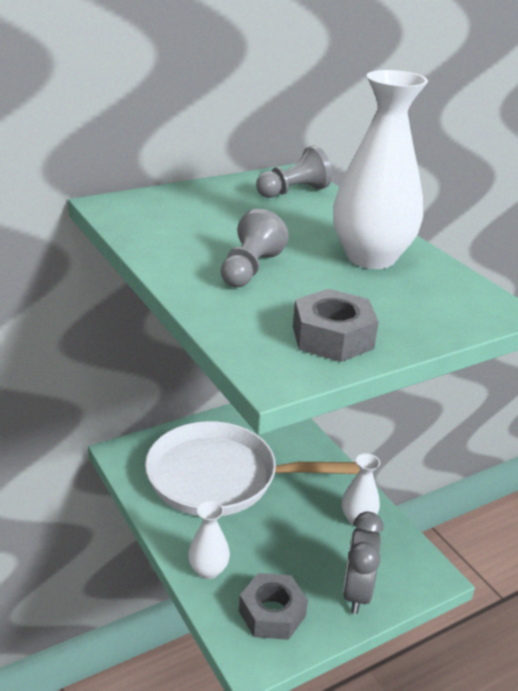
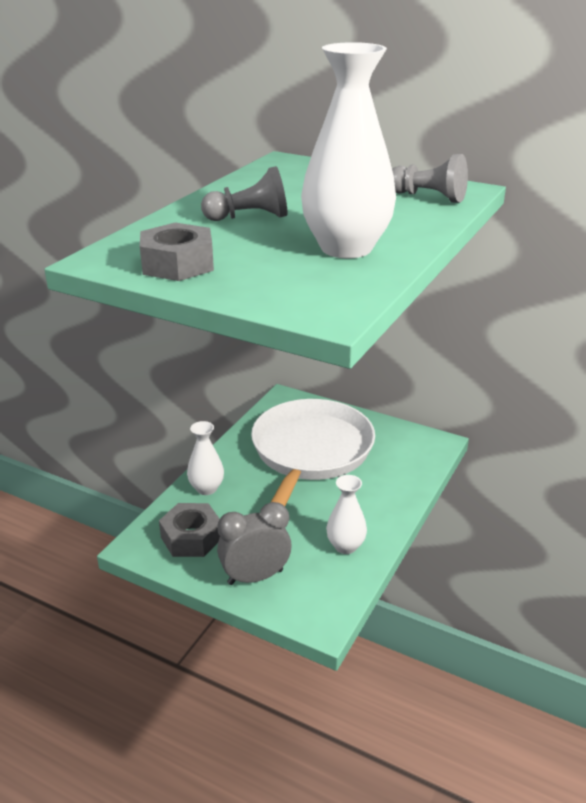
camera: 60 degrees right, 0 degrees up
(219, 477) = (310, 452): white pan -> white pan turned 45 degrees clockwise

